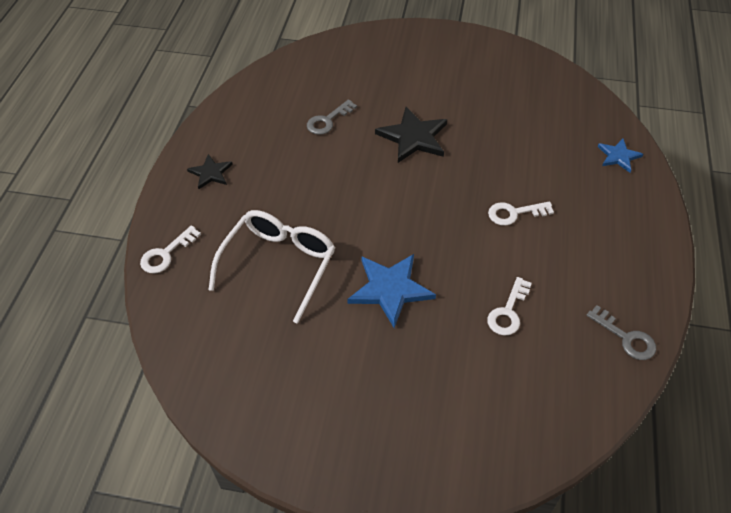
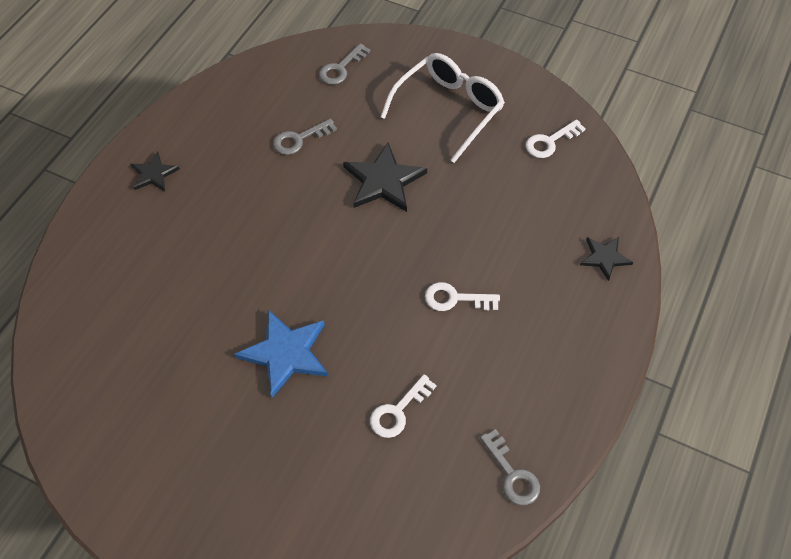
camera: 15 degrees right, 5 degrees up
(166, 254) = (76, 256): white key -> white key (550, 142)
(279, 265) = (182, 297): white glasses -> white glasses (448, 110)
(339, 61) = (341, 68): none -> grey key
(618, 156) = (604, 258): blue star -> black star

